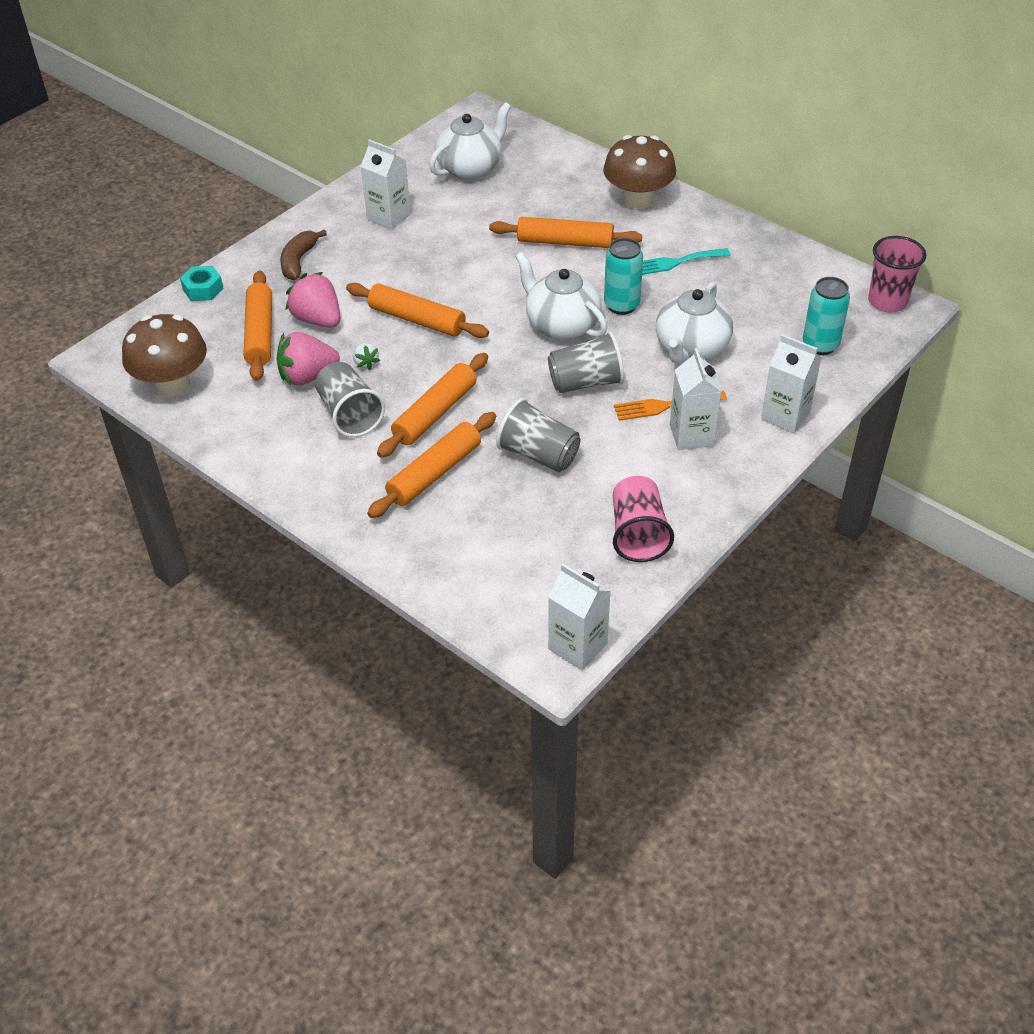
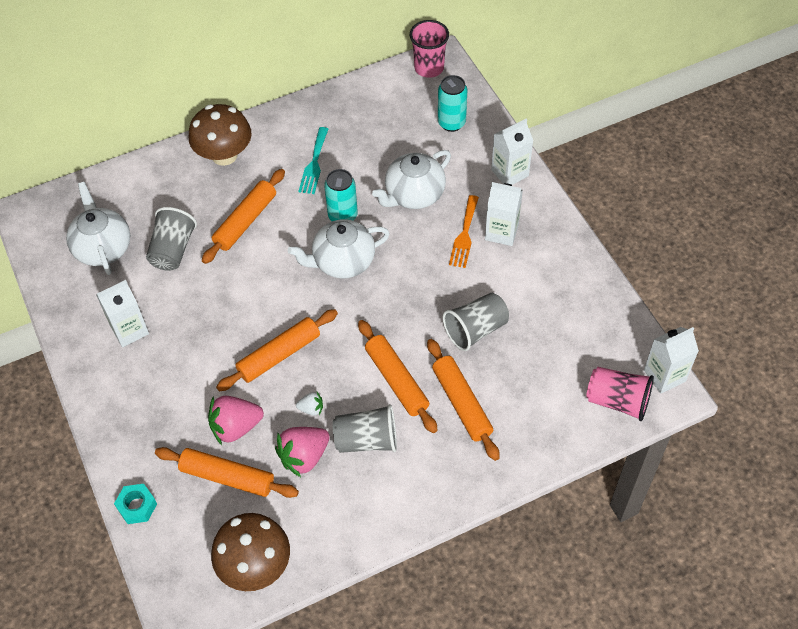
camera: 65 degrees left, 10 degrees up
(298, 261) = (146, 418): brown banana -> none
(307, 376) = (304, 456): pink strawberry -> pink strawberry turned 45 degrees clockwise
(586, 382) = (415, 271): grey cup -> grey cup (173, 250)
(638, 534) = (580, 301): pink cup -> pink cup (617, 401)
(691, 348) = (414, 195): white teapot -> white teapot turned 90 degrees clockwise

